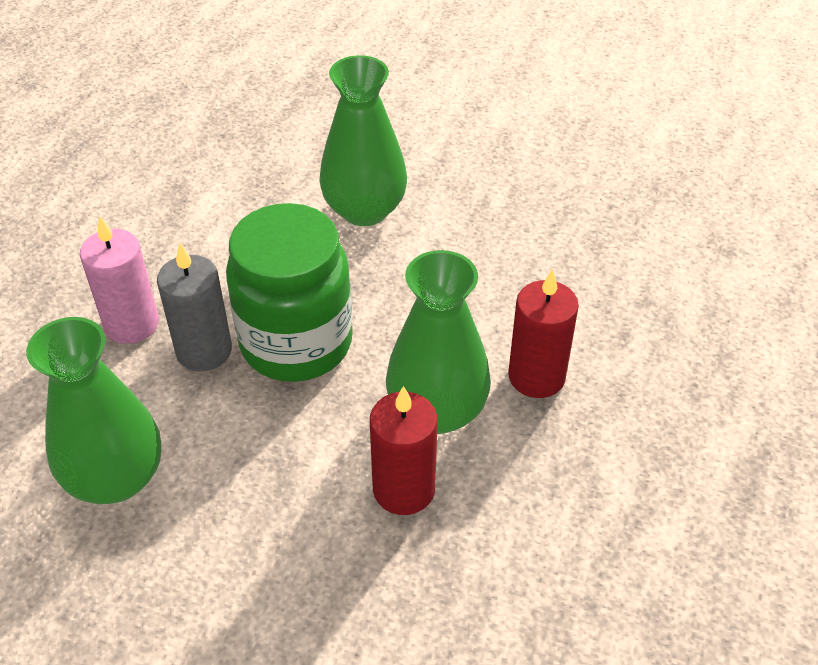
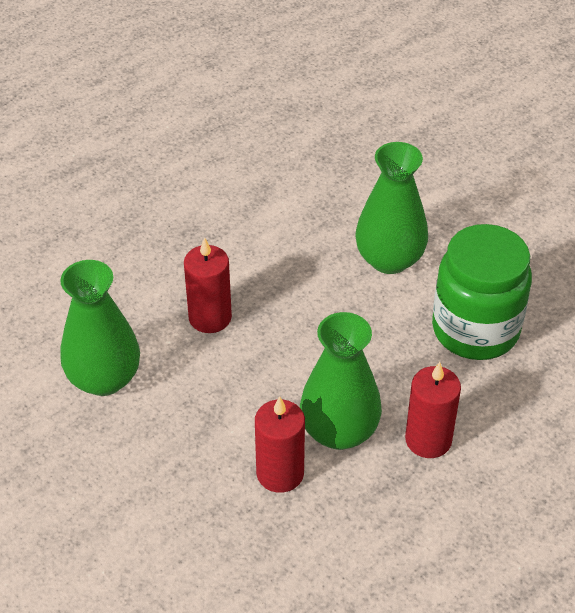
camera: 30 degrees right, 0 degrees up
(131, 324) = (174, 278): pink candle -> none
(204, 351) = (210, 317): grey candle -> red candle
(296, 343) = (275, 339): green jar -> green jar (475, 330)

